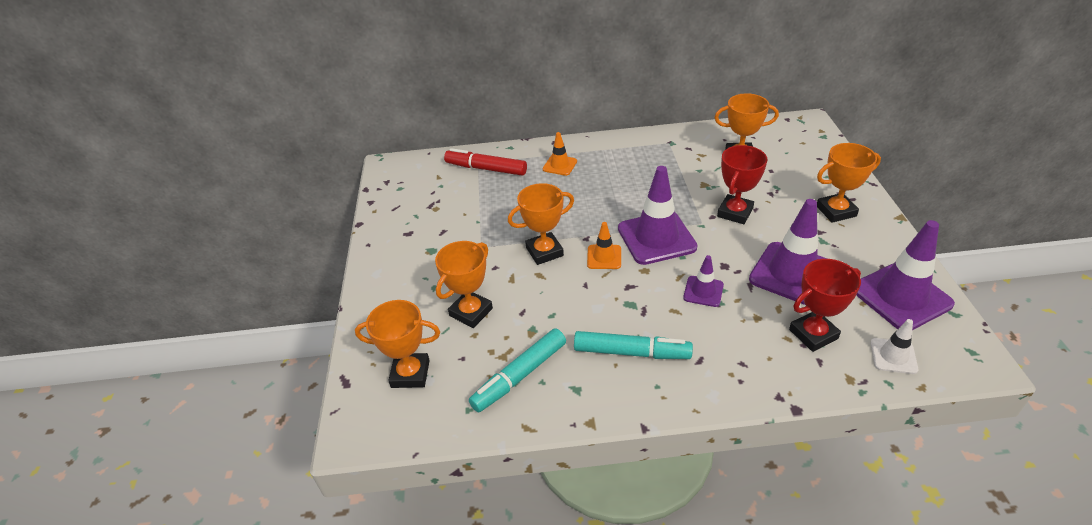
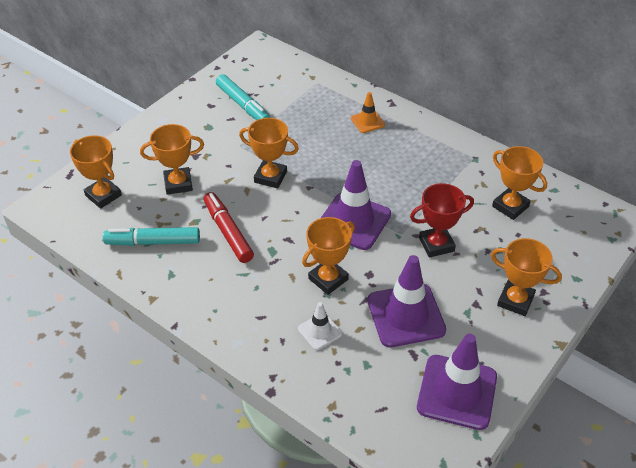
camera: 40 degrees right, 5 degrees up
(486, 168) = (316, 91): red marker -> red marker (228, 232)
(604, 257) = (301, 208): orange traffic cone -> none
(631, 352) = (229, 280): turquoise marker -> turquoise marker (243, 105)
(703, 291) = (328, 279): purple traffic cone -> orange trophy
(813, 334) = (354, 362): red trophy -> none
(893, 356) = (383, 419): white traffic cone -> white traffic cone (320, 331)

